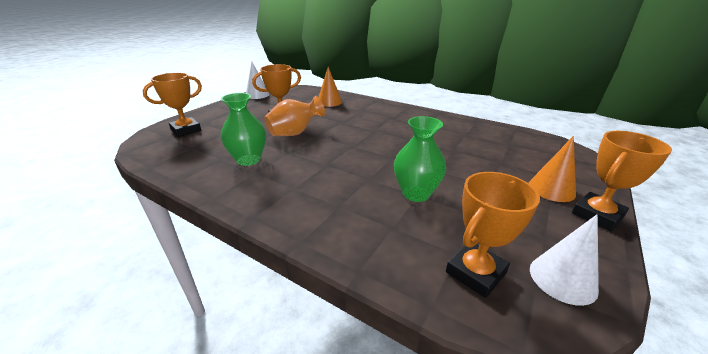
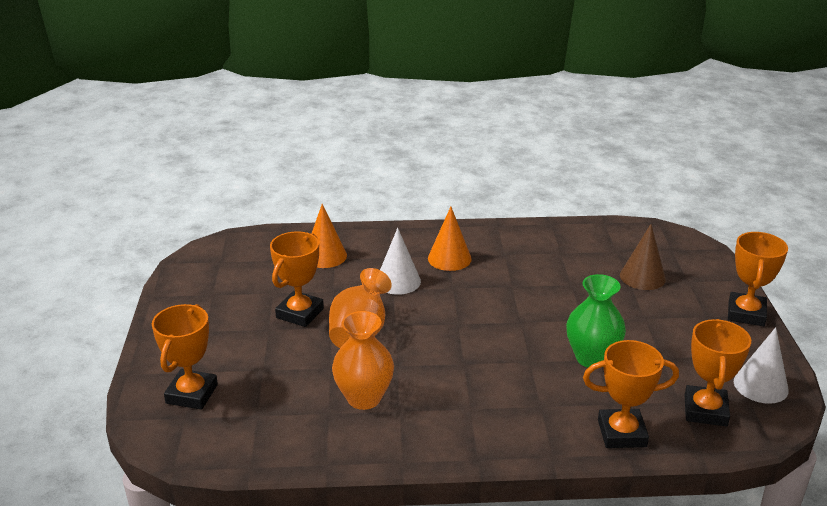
camera: 35 degrees left, 0 degrees up
(248, 160) = (364, 398): green vase -> orange vase
(257, 95) = (183, 281): white cone -> white cone (398, 281)
(374, 253) = (622, 433): none -> orange trophy
(515, 162) = (642, 277): none -> brown cone
(551, 189) = (695, 299): orange cone -> orange cone (449, 258)

